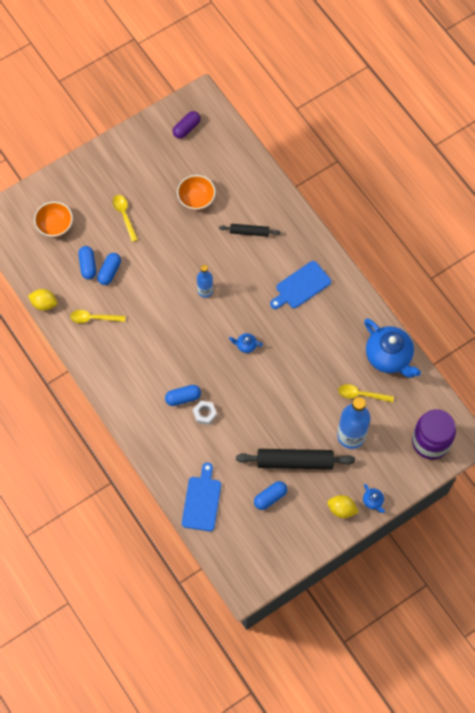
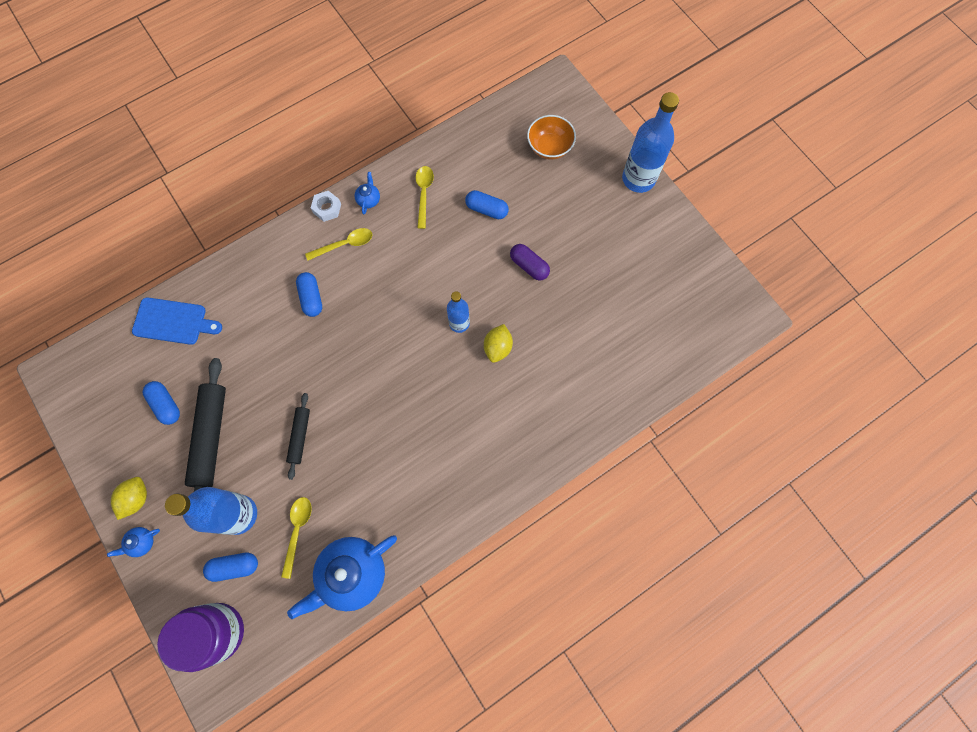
camera: 90 degrees right, 5 degrees up
(44, 303) = (444, 140): yellow lemon -> yellow lemon (498, 347)
(86, 164) = (638, 179): none -> blue bottle
(88, 265) = (495, 185): blue capsule -> blue capsule (234, 566)
(124, 215) = (566, 224): yellow spoon -> yellow spoon (344, 244)
(186, 128) = (702, 297): purple capsule -> purple capsule (529, 266)
(196, 199) = (594, 311): orange bowl -> none
(205, 414) = (287, 324): white nut -> white nut (327, 208)
(246, 345) = (379, 375): blue teapot -> blue teapot (369, 200)
(249, 232) = (547, 380): black rolling pin -> black rolling pin (300, 436)
(301, 286) = (464, 449): blue cutting board -> none

